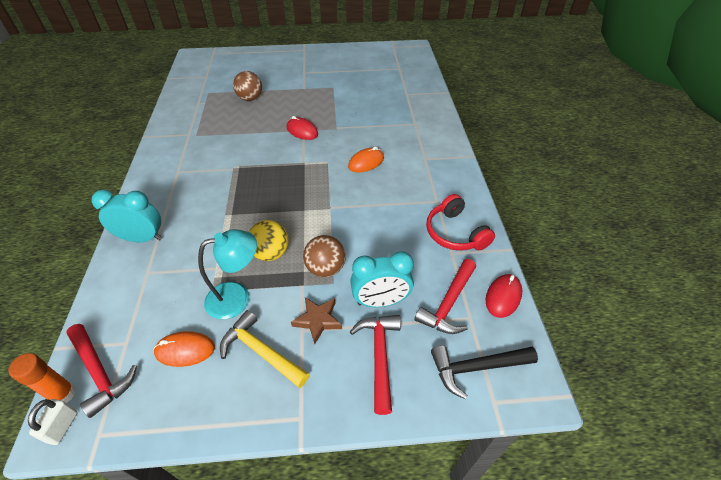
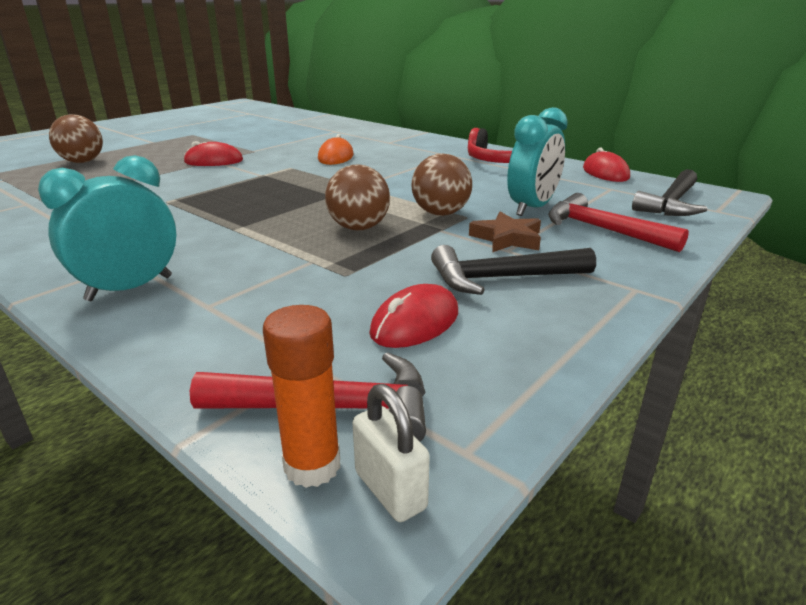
camera: 45 degrees left, 20 degrees down
(185, 350) = (415, 323): orange mouse -> red mouse
(237, 297) = (388, 264): turquoise lamp -> none
(261, 351) = (502, 278): yellow hammer -> black hammer
(271, 253) = (359, 228): yellow ball -> brown ball
(448, 303) = (581, 189): red hammer -> none

